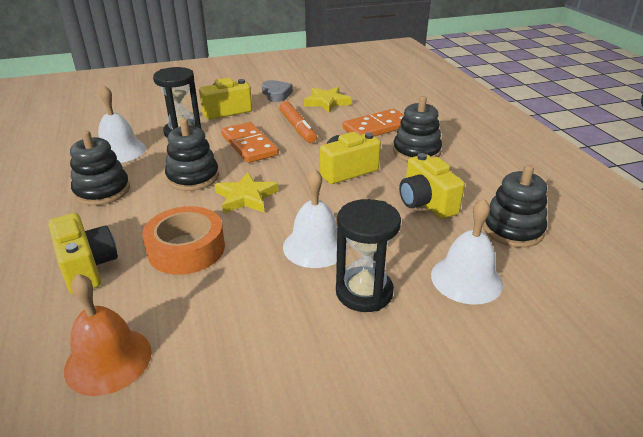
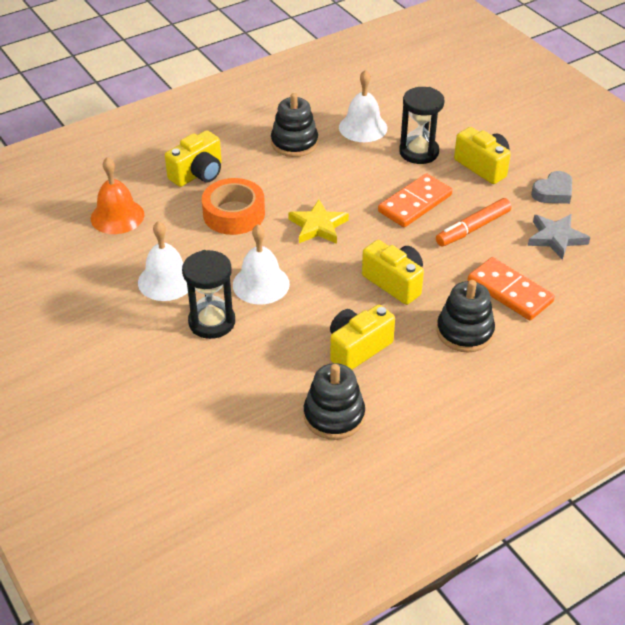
camera: 75 degrees right, 10 degrees up
(193, 177) = (337, 185): black stacking toy -> none
(326, 102) = (556, 238): yellow star -> grey star
(466, 279) = (246, 383): white bell -> white bell (166, 280)

